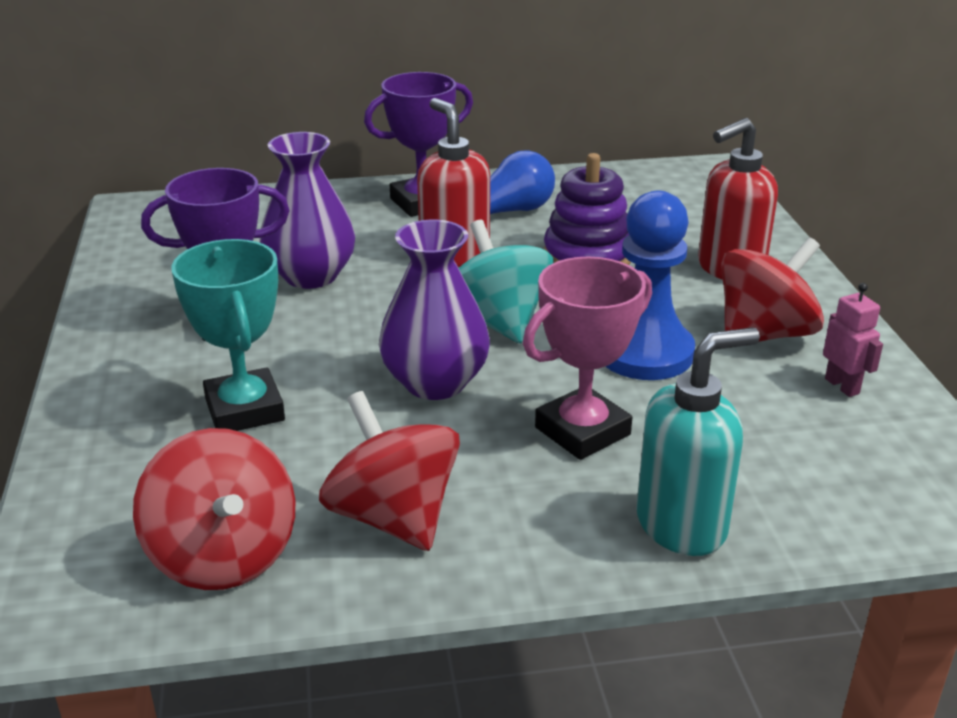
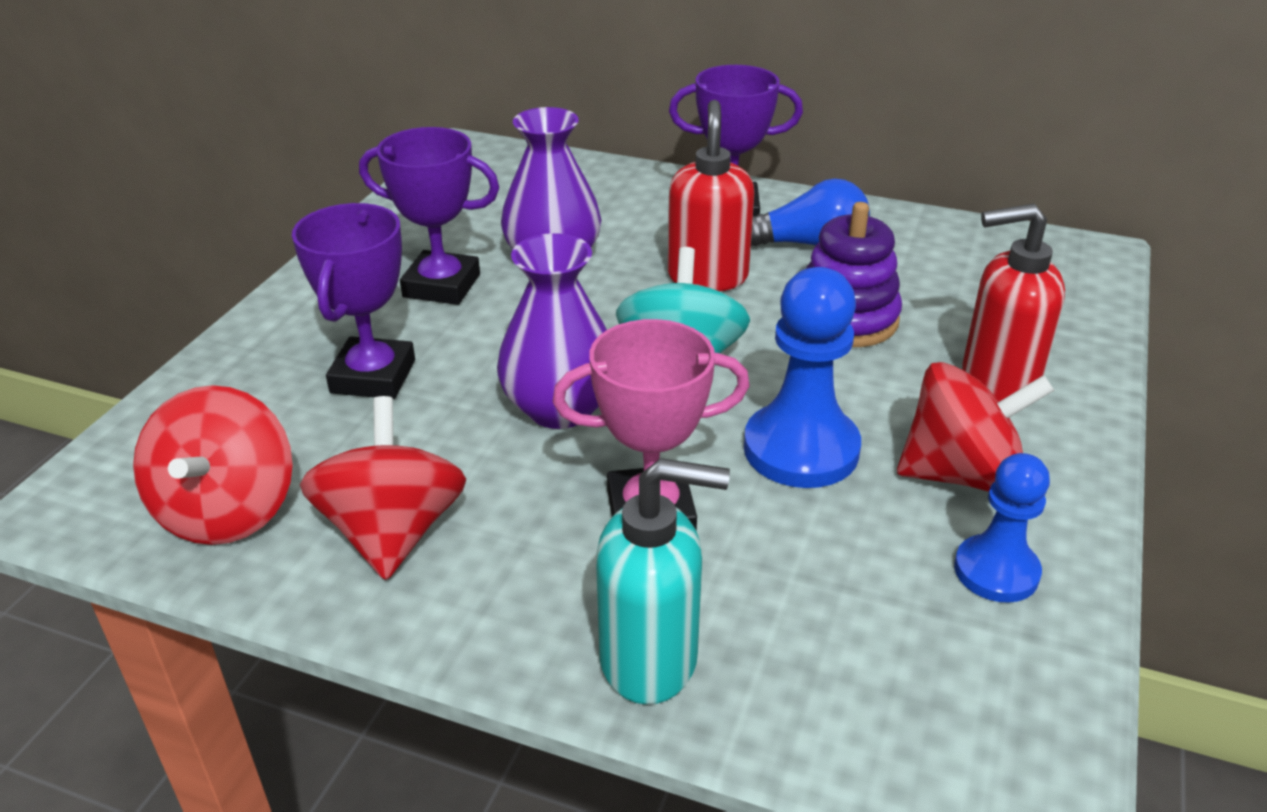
camera: 30 degrees right, 5 degrees up
(244, 410) = (373, 376): turquoise trophy -> purple trophy
(842, 386) = (996, 571): pink robot -> blue pawn

